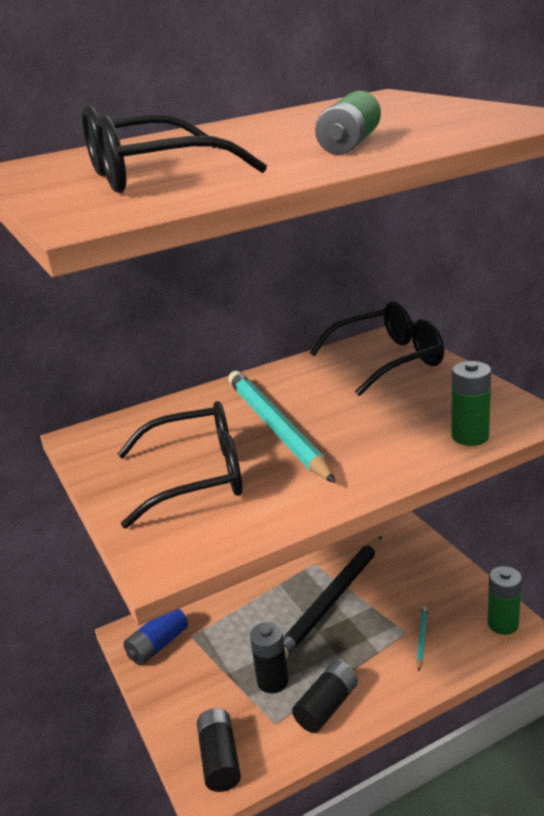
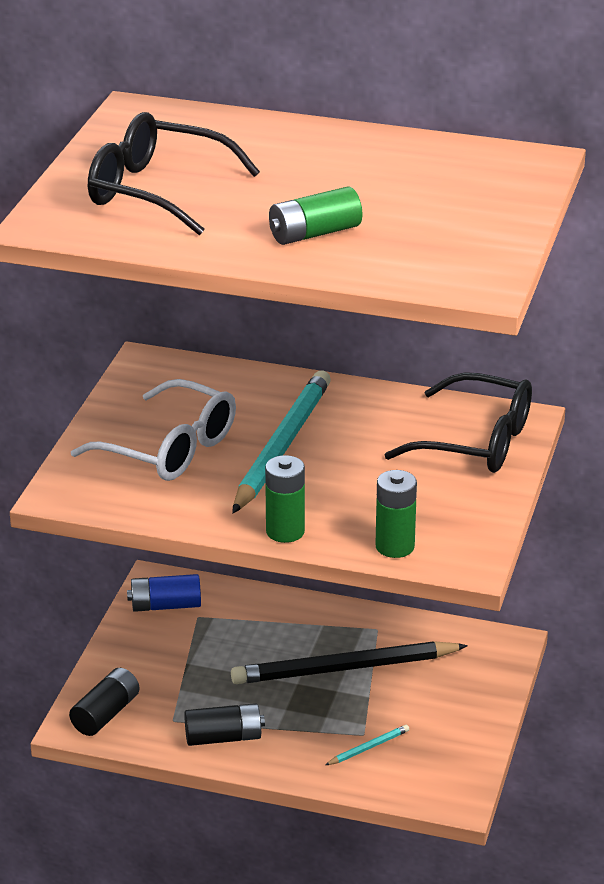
camera: 40 degrees right, 5 degrees up
(197, 476) = (170, 449): black glasses -> white glasses
(272, 681) = (211, 692): black battery -> none
(503, 624) = (451, 786): green battery -> green battery (285, 531)

